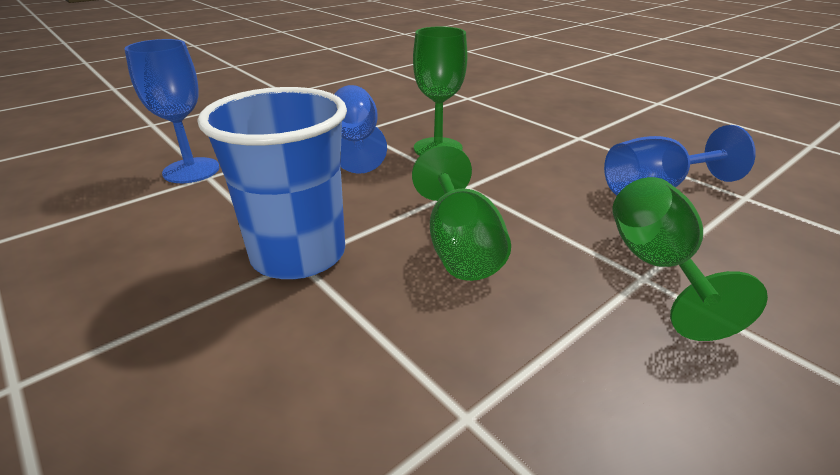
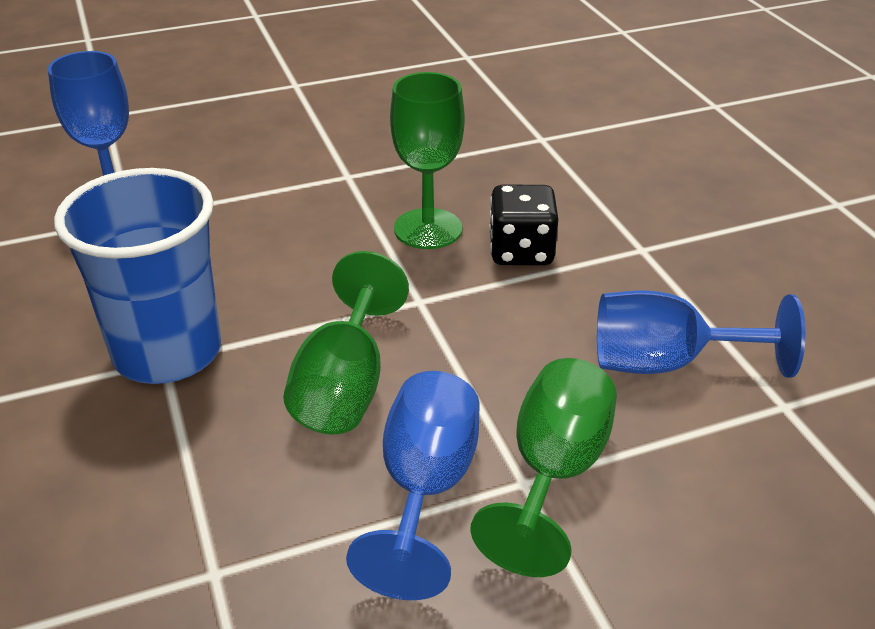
camera: 20 degrees right, 5 degrees up
(356, 142) = (330, 197): blue goblet -> blue goblet (425, 488)
(508, 150) = (521, 251): none -> black dice

